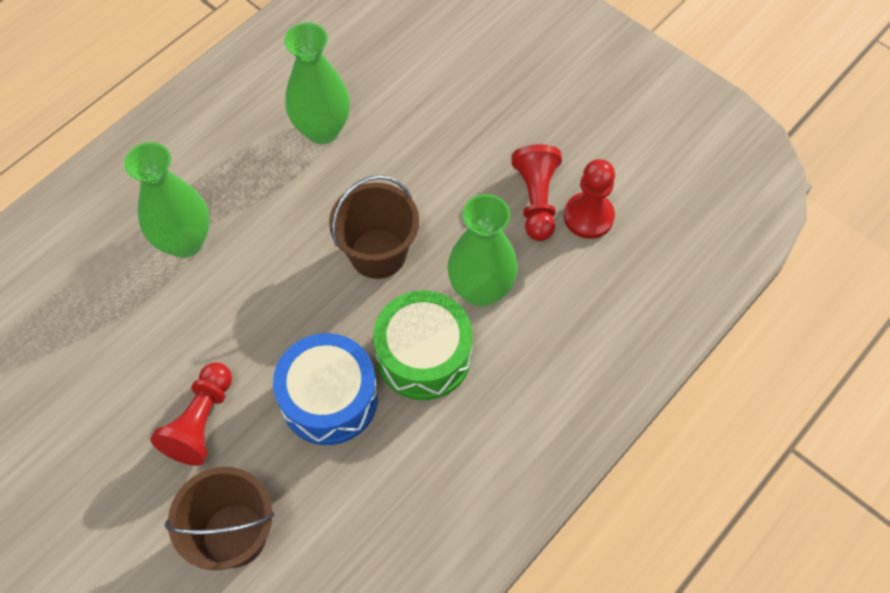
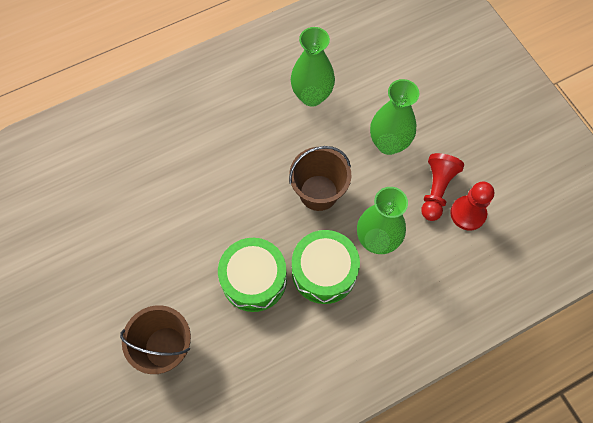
camera: 20 degrees right, 5 degrees up
(185, 242) = (199, 144): green vase -> green vase (388, 144)
(201, 422) = (170, 267): red pawn -> none
(329, 398) = (254, 279): blue drum -> green drum

